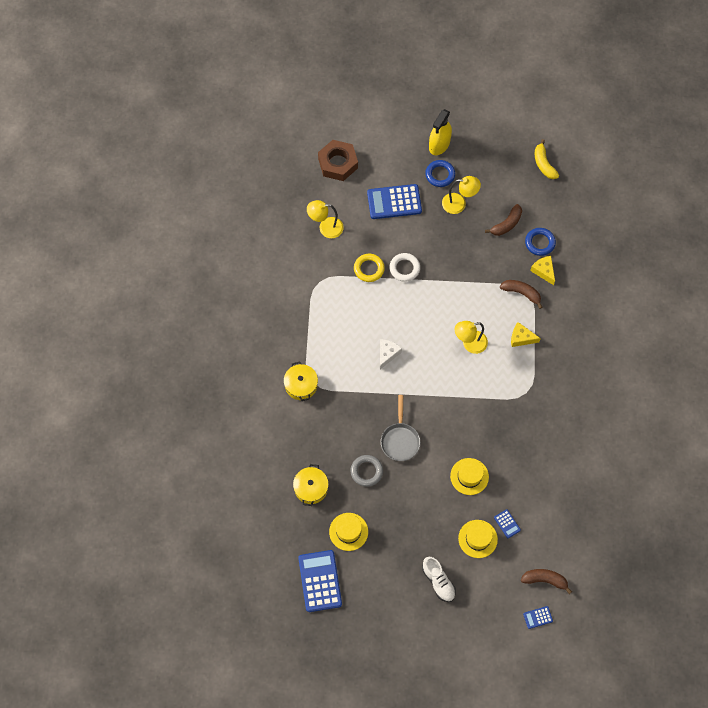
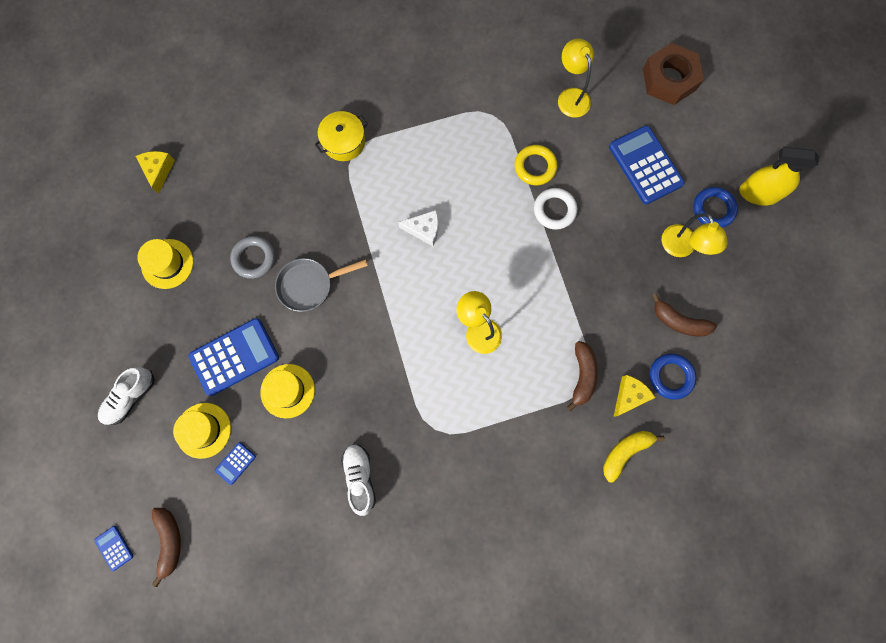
camera: 70 degrees right, 10 degrees up
(311, 488) = (211, 200): yellow pot -> none
(320, 581) = (94, 252): blue calculator -> blue calculator (234, 357)
(521, 338) = (514, 396): yellow cheese -> yellow cheese (158, 171)
(542, 448) = (360, 477): none -> white shoe
(544, 164) = (798, 343): yellow banana -> yellow banana (625, 452)

